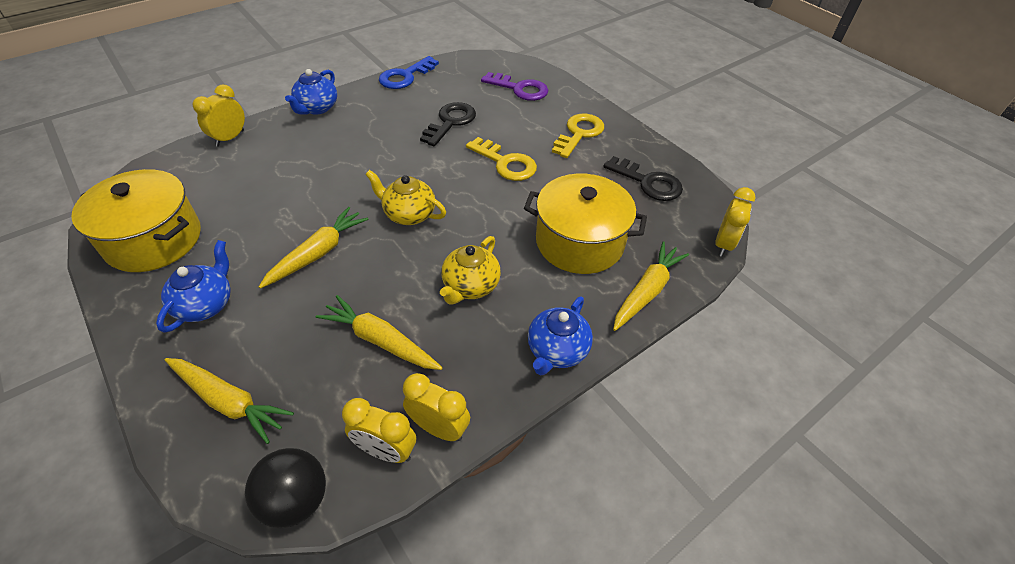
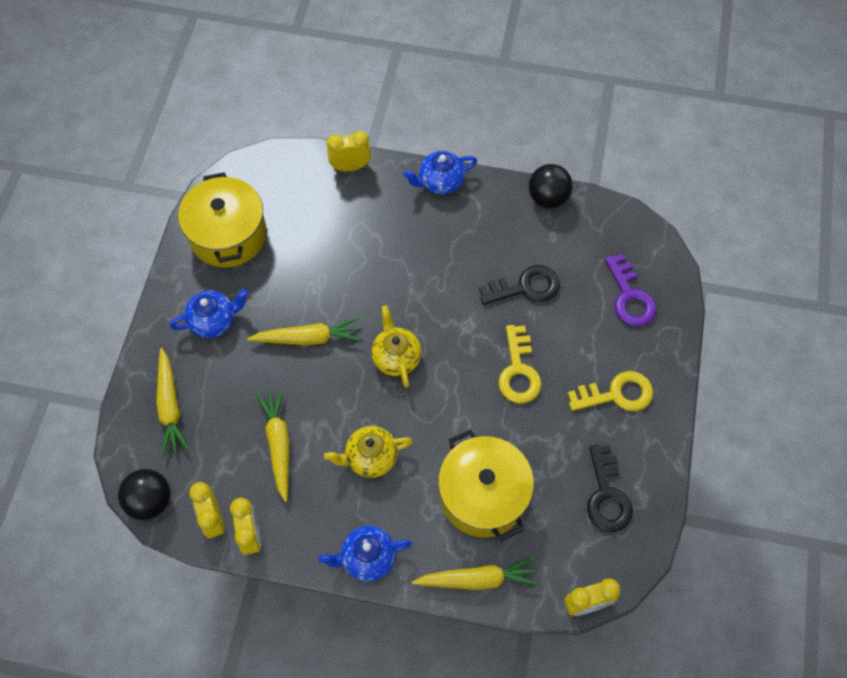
camera: 50 degrees right, 15 degrees up
(405, 76) = (548, 198): blue key -> black ball

